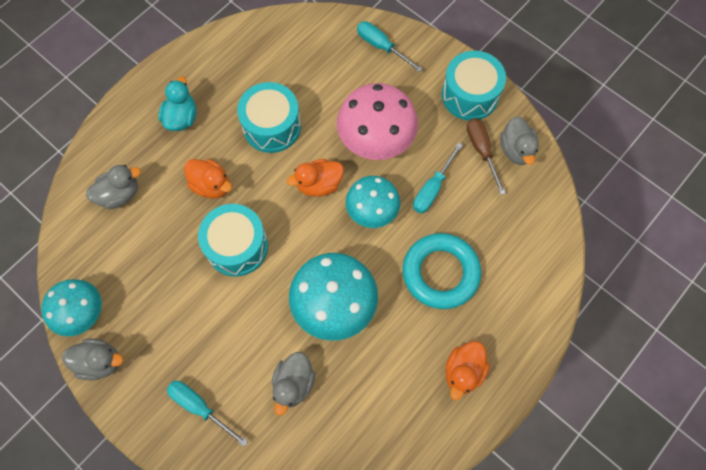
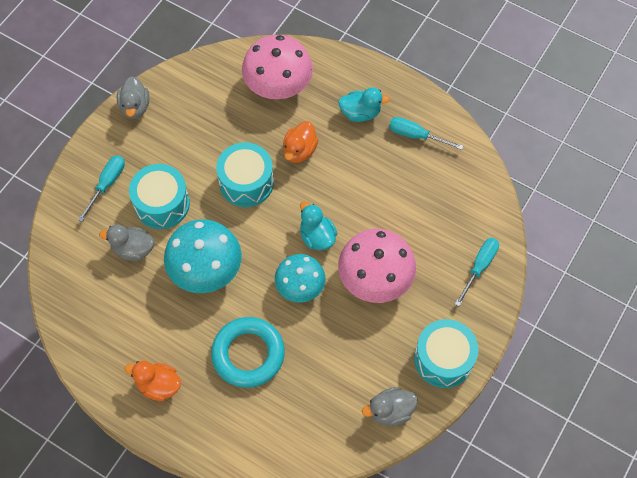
camera: 80 degrees right, 5 degrees down
(81, 312) = (173, 84): turquoise mushroom -> none
(120, 194) = (278, 84): grey duck -> pink mushroom
(272, 126) = (368, 186): turquoise drum -> turquoise drum (162, 204)
(319, 184) = (317, 236): orange duck -> turquoise duck
(432, 188) = (332, 336): turquoise screwdriver -> turquoise screwdriver (416, 136)
(481, 151) = (382, 377): brown screwdriver -> none

